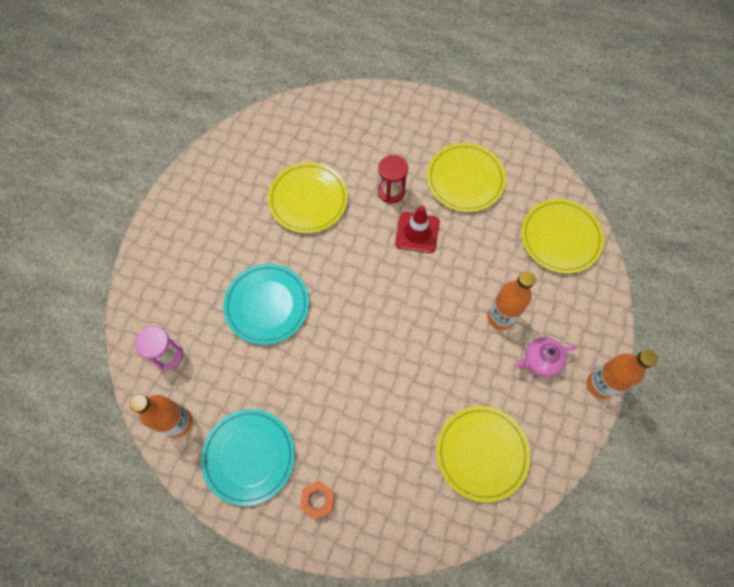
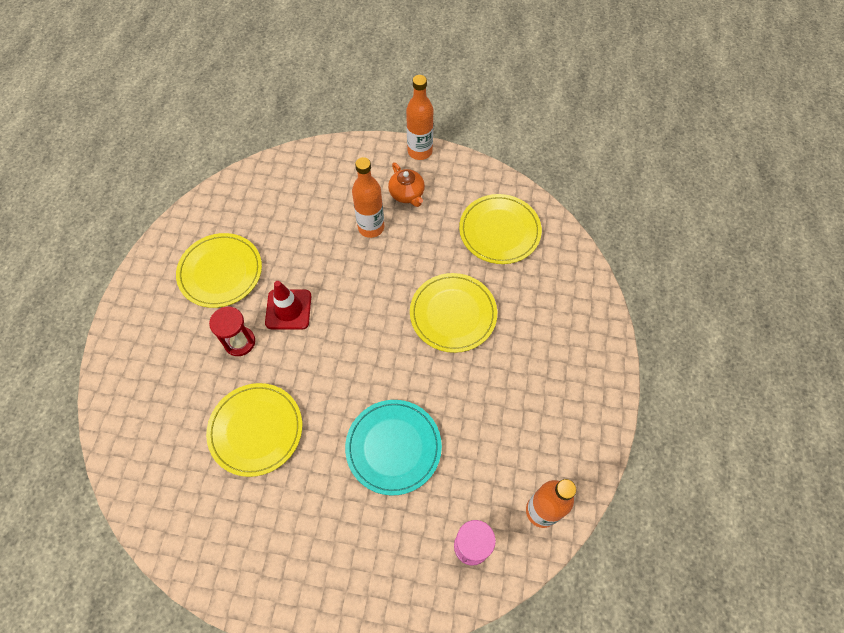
camera: 100 degrees left, 5 degrees down
(249, 456) = (556, 428): turquoise plate -> none
(318, 500) = (576, 356): orange nut -> none
(540, 360) = (407, 194): pink teapot -> orange teapot
(560, 237) = (282, 186): yellow plate -> yellow plate (453, 314)

